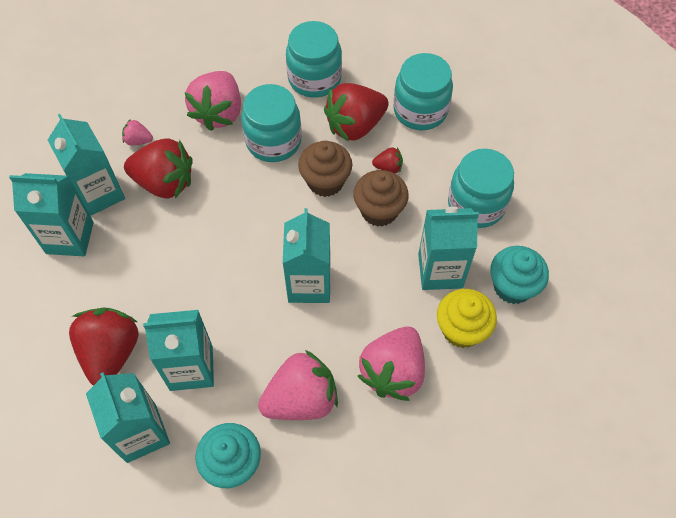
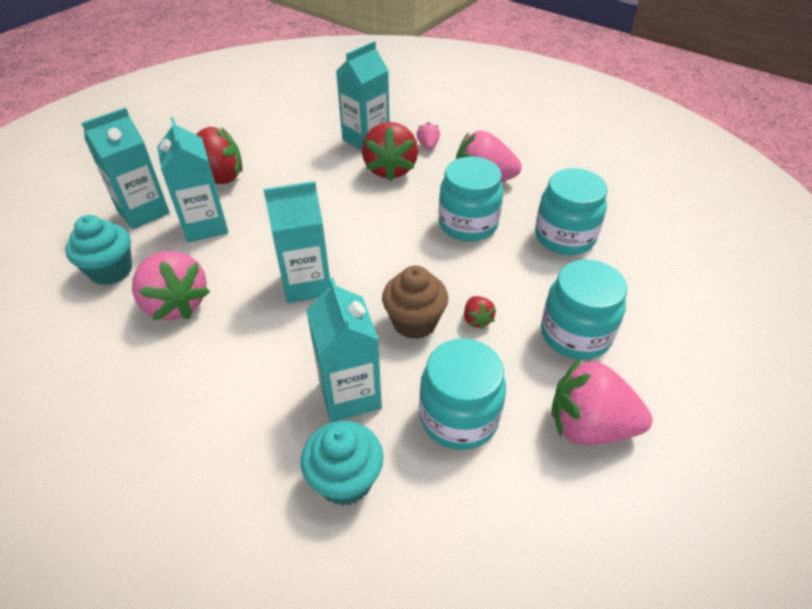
camera: 75 degrees right, 15 degrees down
(70, 237) = (319, 135): turquoise carton -> none
(325, 181) = (435, 271): brown cupcake -> none
(355, 126) = (520, 280): red strawberry -> none
(393, 372) = (210, 372): pink strawberry -> pink strawberry (589, 426)
(461, 329) = (272, 430): yellow cupcake -> none

